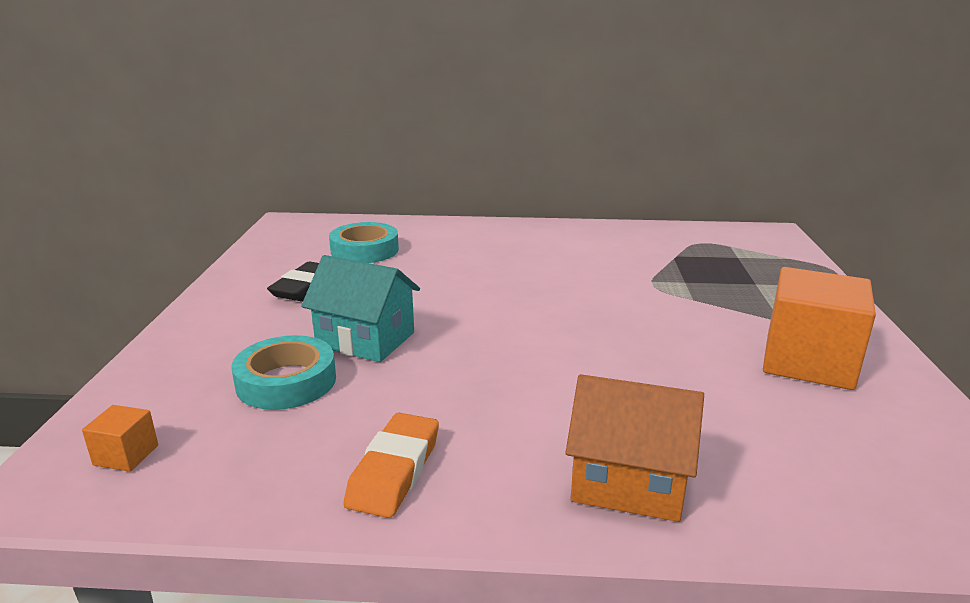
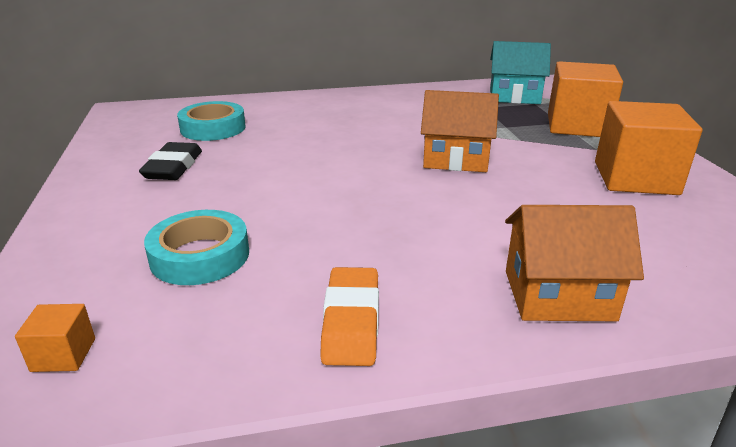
camera: 15 degrees left, 5 degrees up
(365, 339) = (257, 207): turquoise house -> turquoise house (514, 96)
(603, 313) = (455, 159): none -> orange house
(774, 289) = (577, 125): none -> orange cube

